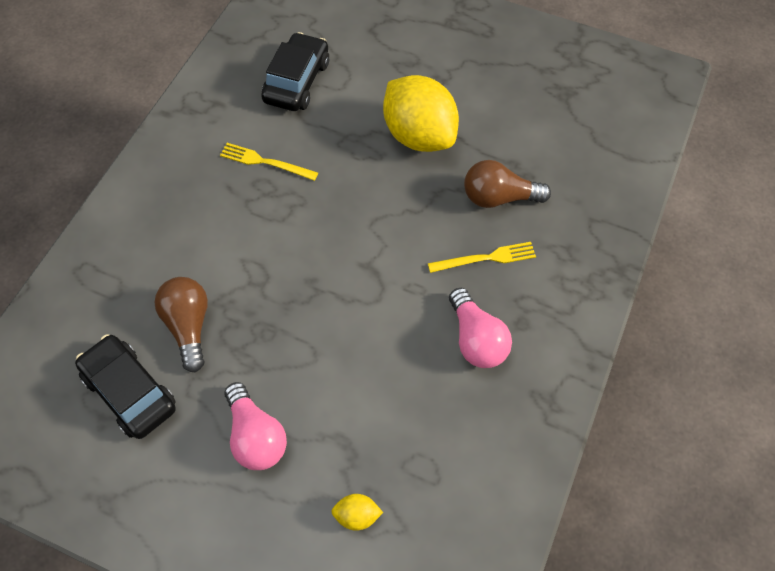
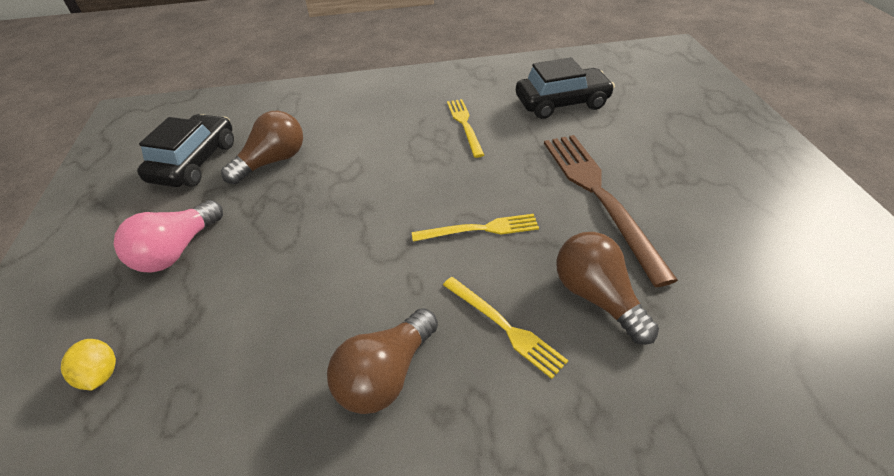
camera: 60 degrees right, 15 degrees down
(395, 223) = (480, 229): none -> yellow fork
(419, 135) = (599, 196): yellow lemon -> brown fork
(476, 340) = (386, 375): pink light bulb -> brown light bulb

